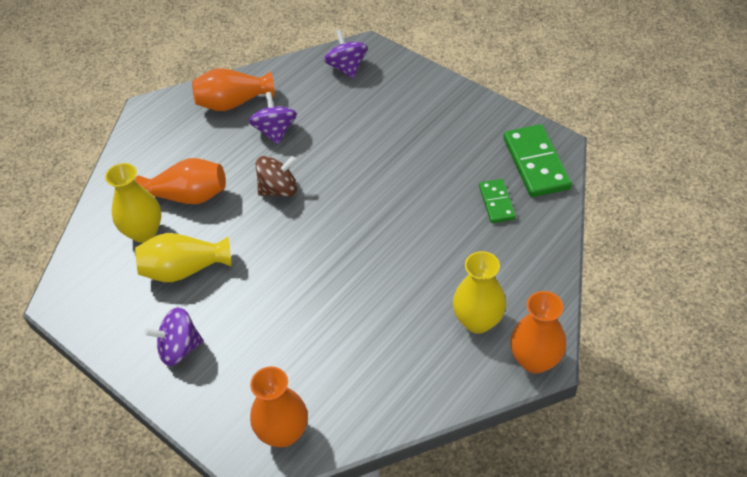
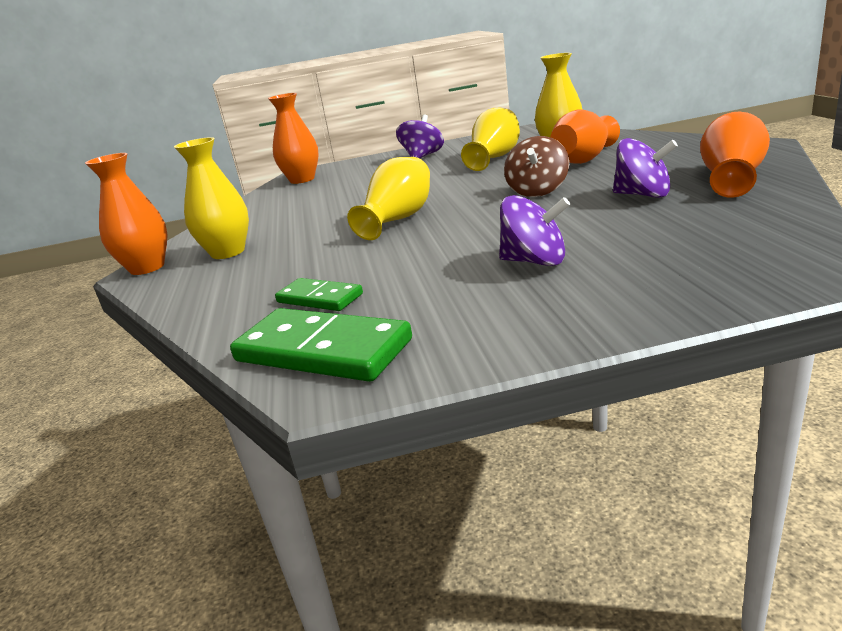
camera: 130 degrees right, 25 degrees down
(347, 68) = (758, 249): purple spinning top -> purple spinning top (534, 261)
(365, 245) = (398, 219): none -> yellow vase

